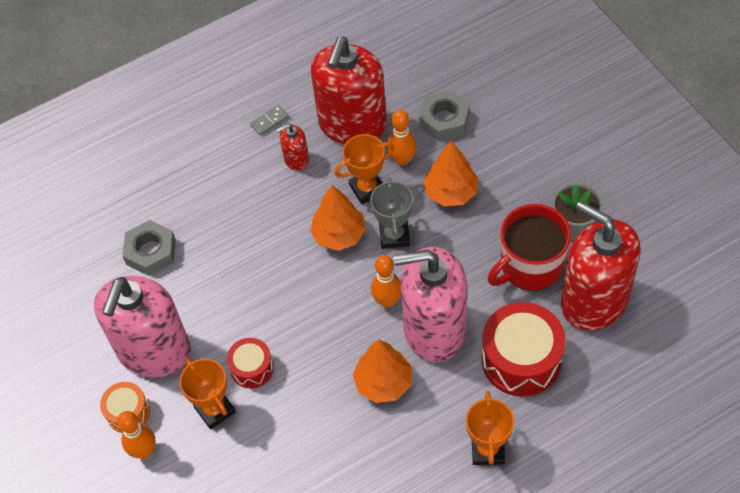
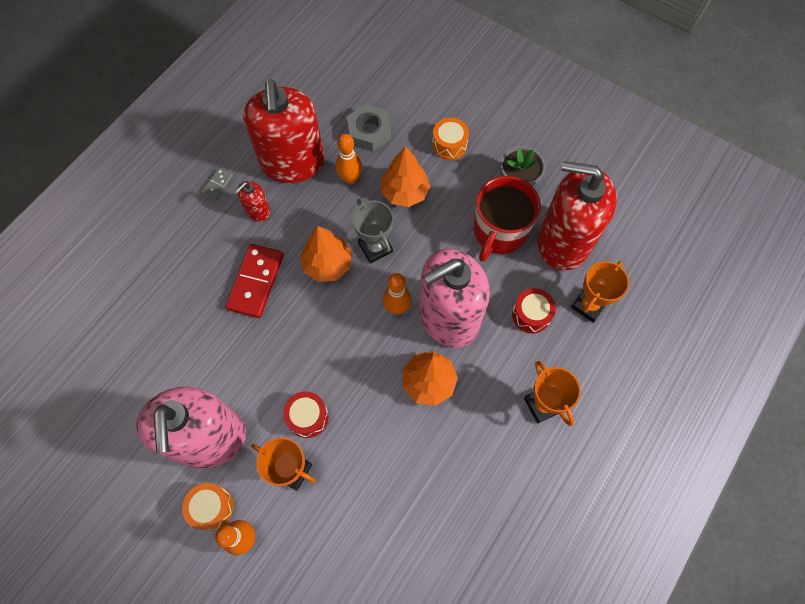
camera: 30 degrees left, 10 degrees up
(151, 252) = (163, 345): grey nut -> none
(262, 225) = (255, 282): none -> red domino
(367, 189) = (332, 215): orange trophy -> orange trophy (589, 305)
(521, 359) = (531, 315): red drum -> red drum, size x0.55
(522, 161) = (449, 145): none -> orange drum

